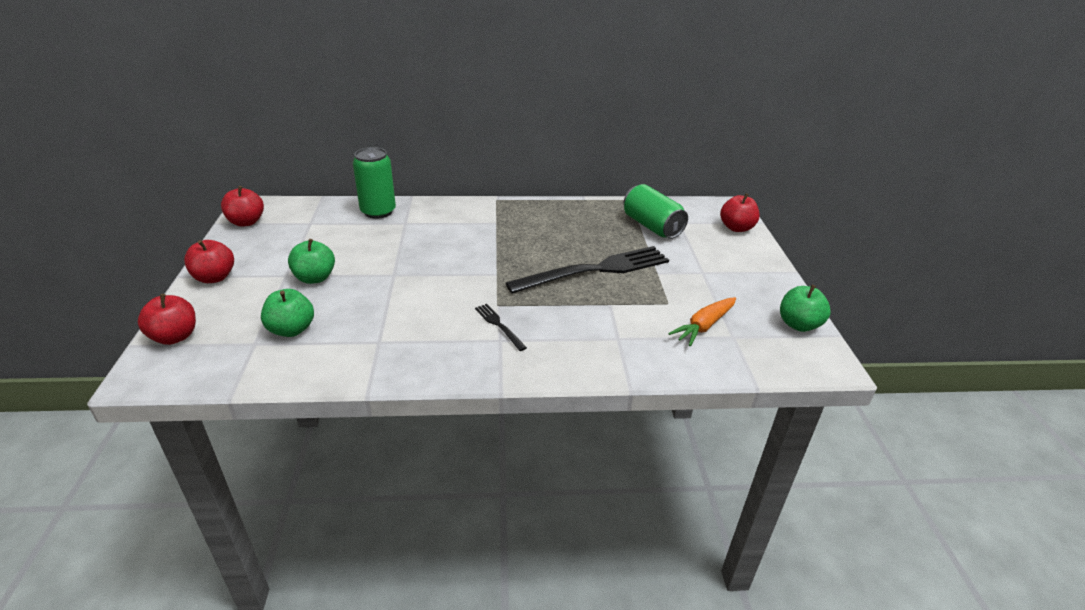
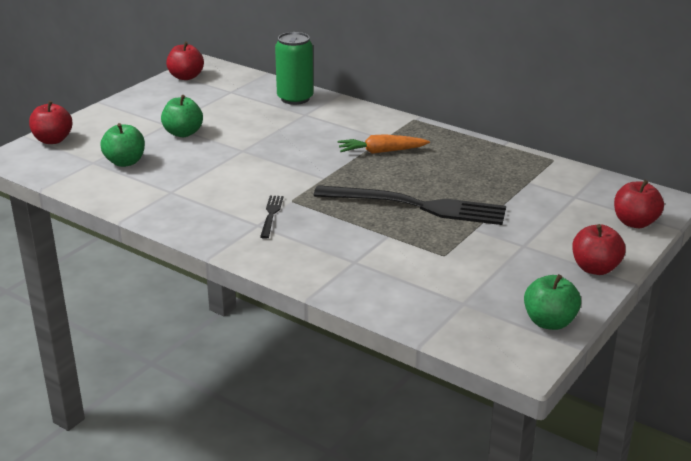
camera: 40 degrees right, 5 degrees down
(214, 277) = (119, 110): red apple -> red apple (595, 268)
(652, 226) = (537, 190): green can -> none
(704, 326) = (448, 285): orange carrot -> orange carrot (381, 152)

